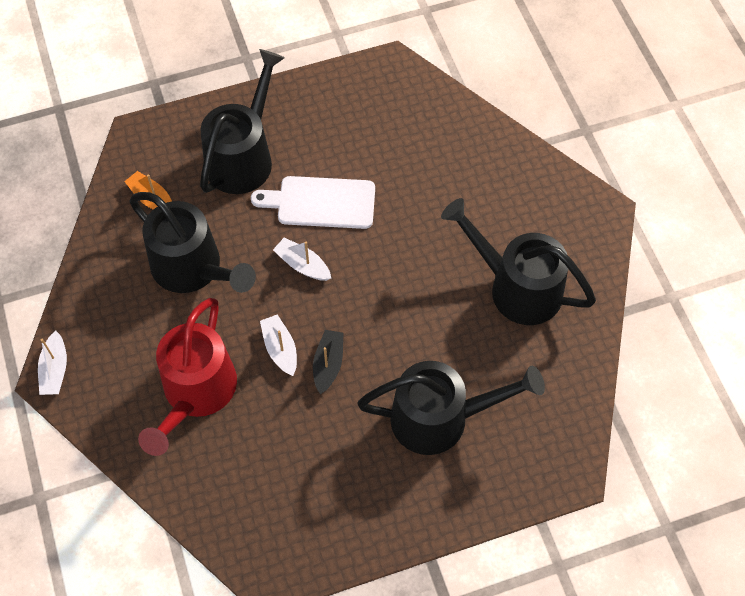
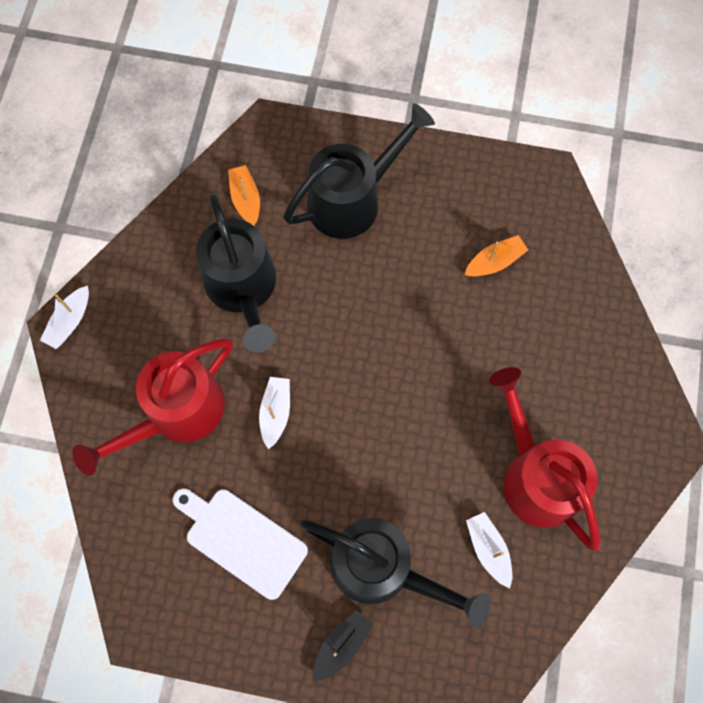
camera: 30 degrees right, 10 degrees up
(302, 265) = (344, 339): white boat -> white boat (488, 549)
(321, 203) = (398, 285): white cutting board -> white cutting board (242, 540)
(328, 364) = (310, 453): black boat -> black boat (341, 645)
(388, 148) = (494, 262): none -> orange boat
(515, 287) = (535, 475): black watering can -> red watering can

